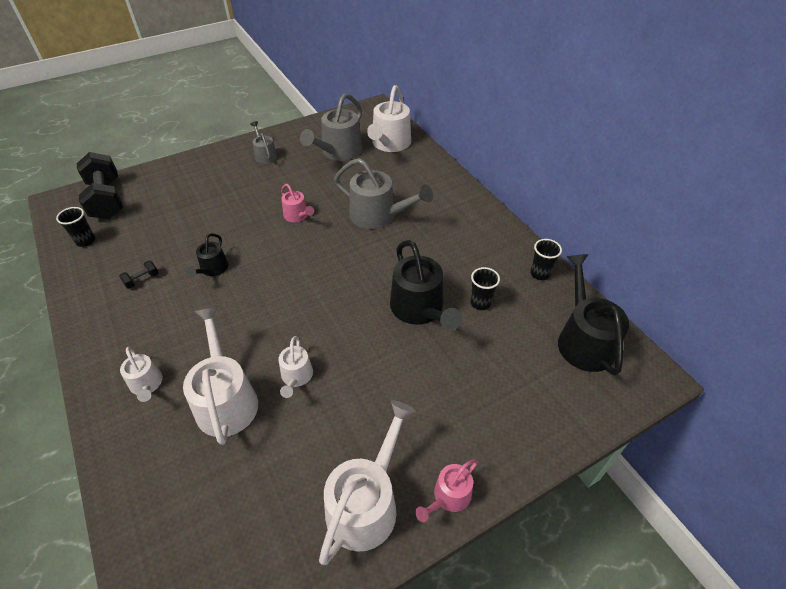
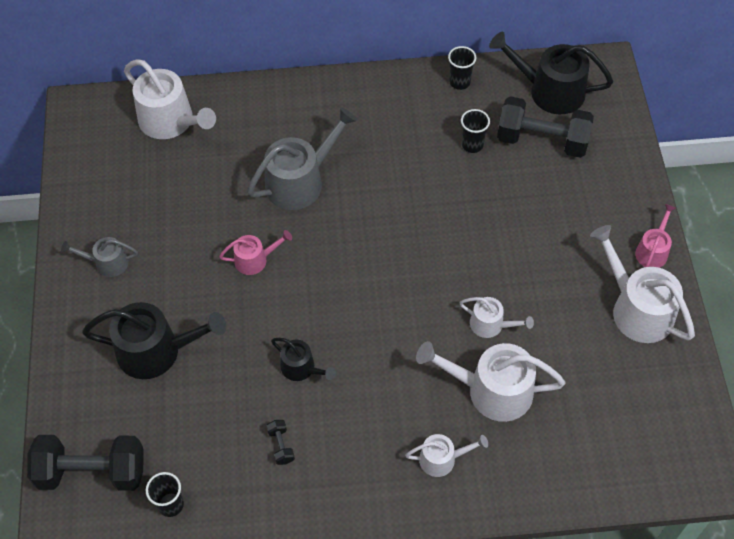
camera: 65 degrees left, 10 degrees up
(338, 151) = (153, 180): grey watering can -> none
(419, 309) = (456, 196): black watering can -> black watering can (156, 351)
(449, 496) = (652, 251): pink watering can -> pink watering can turned 135 degrees counterclockwise
(521, 352) = (542, 141): none -> black dumbbell

